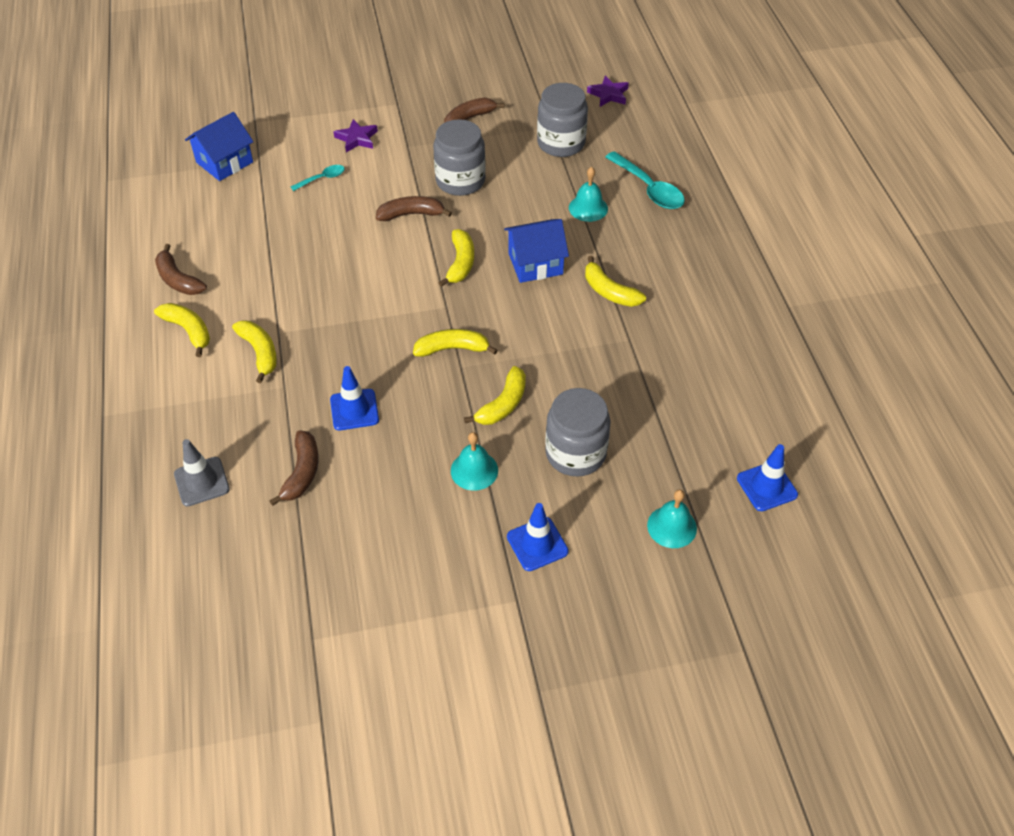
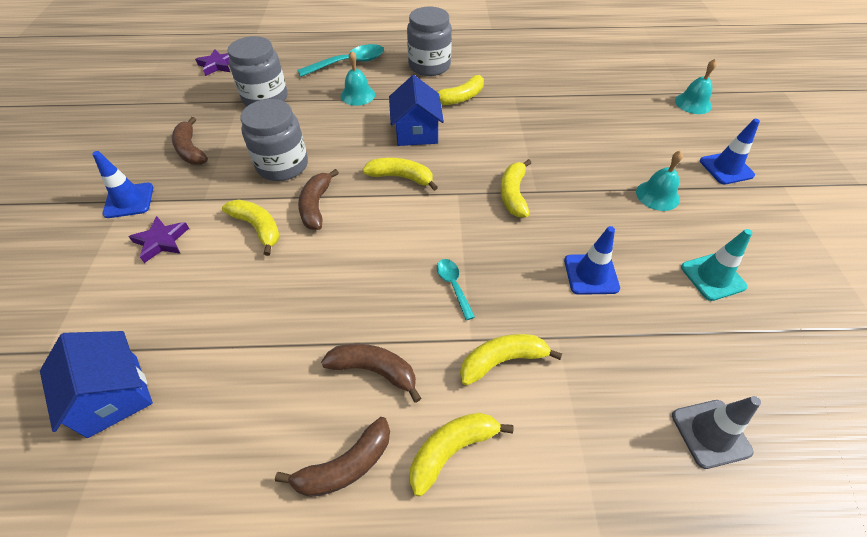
camera: 80 degrees left, 0 degrees up
(302, 472) = (680, 325): brown banana -> brown banana (374, 370)
(322, 179) = (215, 279): turquoise spoon -> turquoise spoon (453, 286)
(362, 506) = (712, 277): none -> turquoise traffic cone
(503, 404) = (582, 170): yellow banana -> yellow banana (258, 228)
(575, 453) = (632, 137): grey jar -> grey jar (429, 66)
(766, 486) = (651, 62): blue traffic cone -> blue traffic cone (129, 200)

